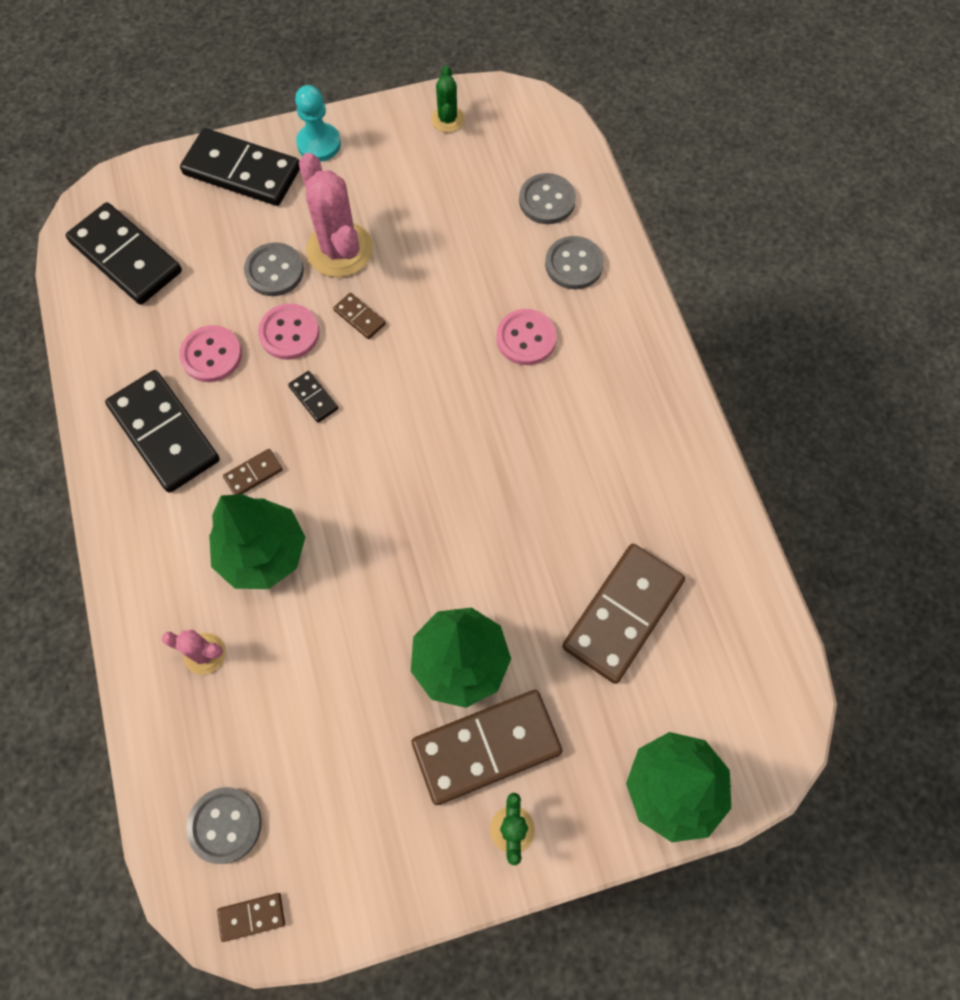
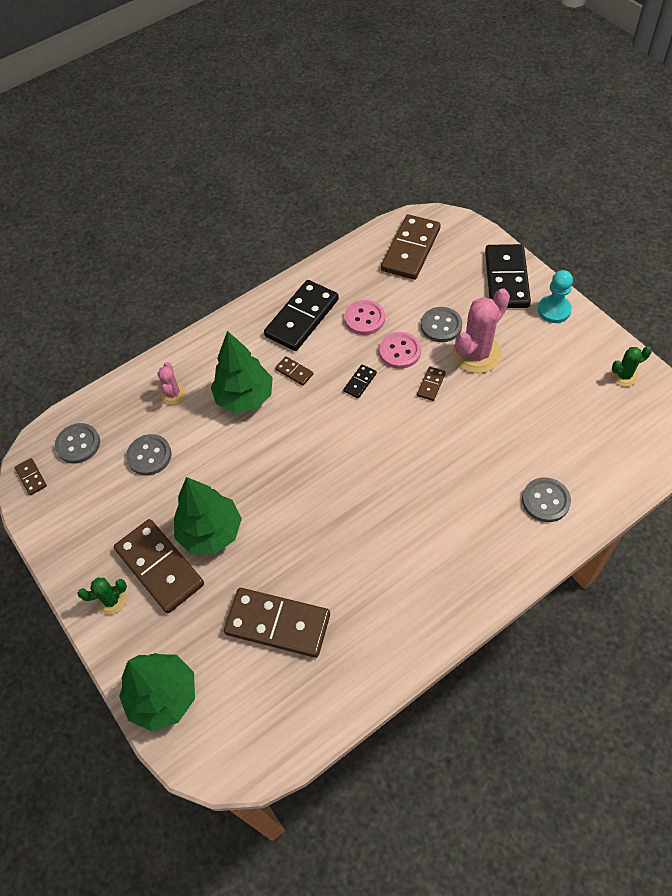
camera: 75 degrees right, 10 degrees down
(126, 257) = (410, 249): black domino -> brown domino
(526, 338) = (465, 490): pink button -> none
(547, 200) = (592, 464): grey button -> grey button (149, 456)

